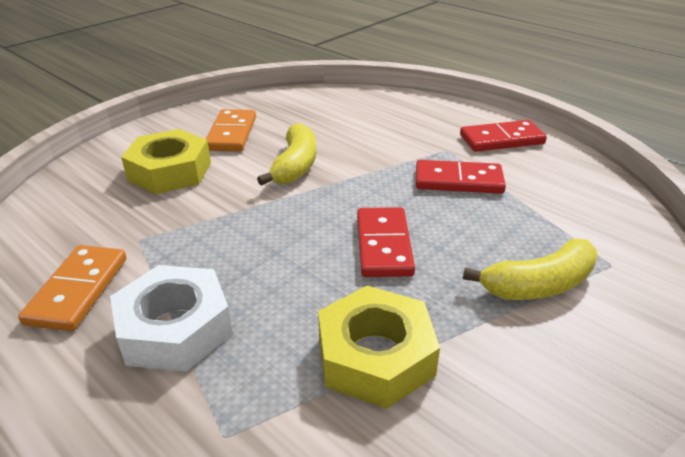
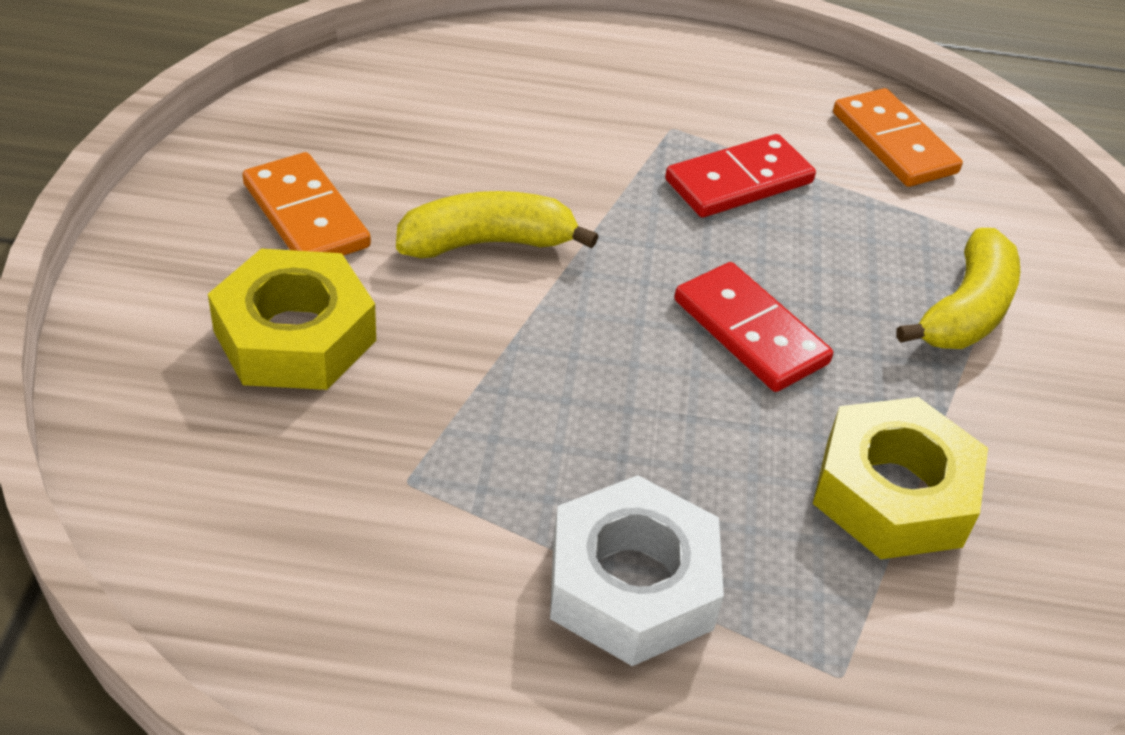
camera: 40 degrees left, 10 degrees up
(77, 290) = (425, 605): orange domino -> orange domino (893, 143)
(295, 166) = (487, 243): yellow banana -> yellow banana turned 75 degrees counterclockwise
(501, 139) = (725, 81): red domino -> none

